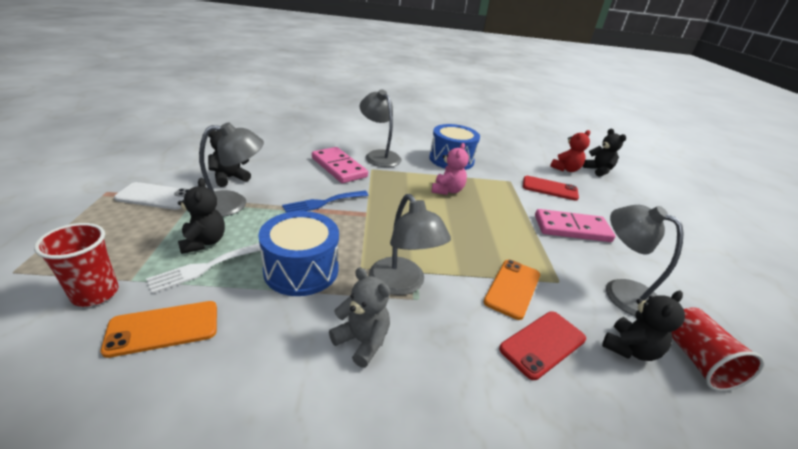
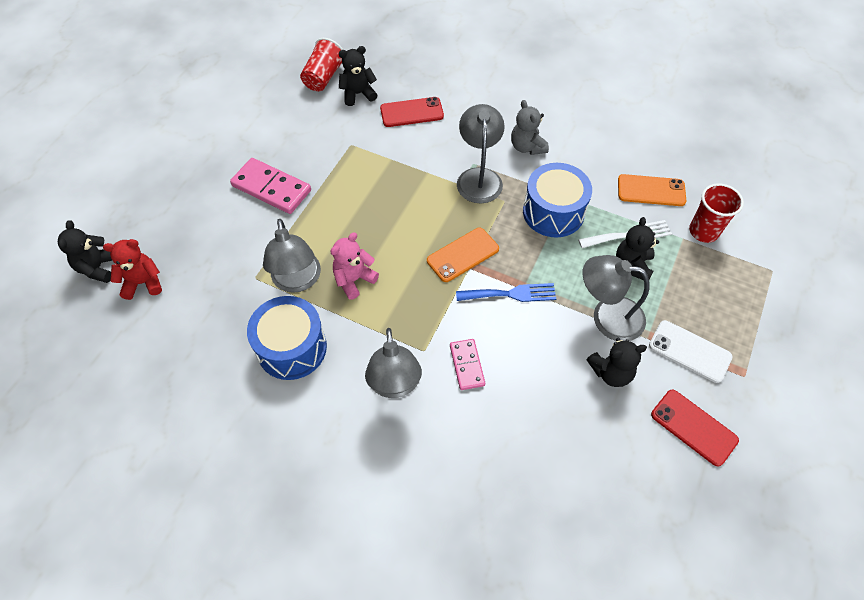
camera: 150 degrees left, 25 degrees up
(338, 167) = (467, 365): pink domino -> pink domino, size x0.59
(512, 288) = (395, 150): orange phone -> orange phone (463, 255)
(549, 188) = (219, 250): red phone -> red phone (693, 427)
(621, 291) = (310, 124): grey lamp -> grey lamp (297, 281)

